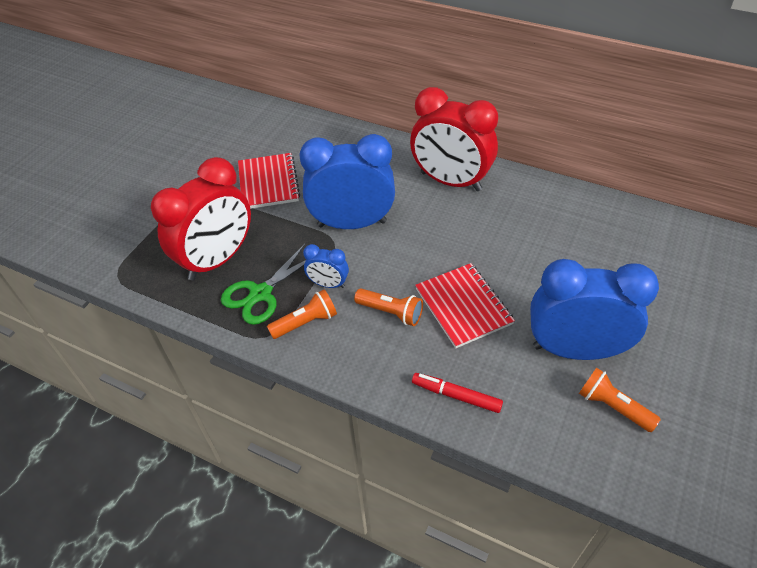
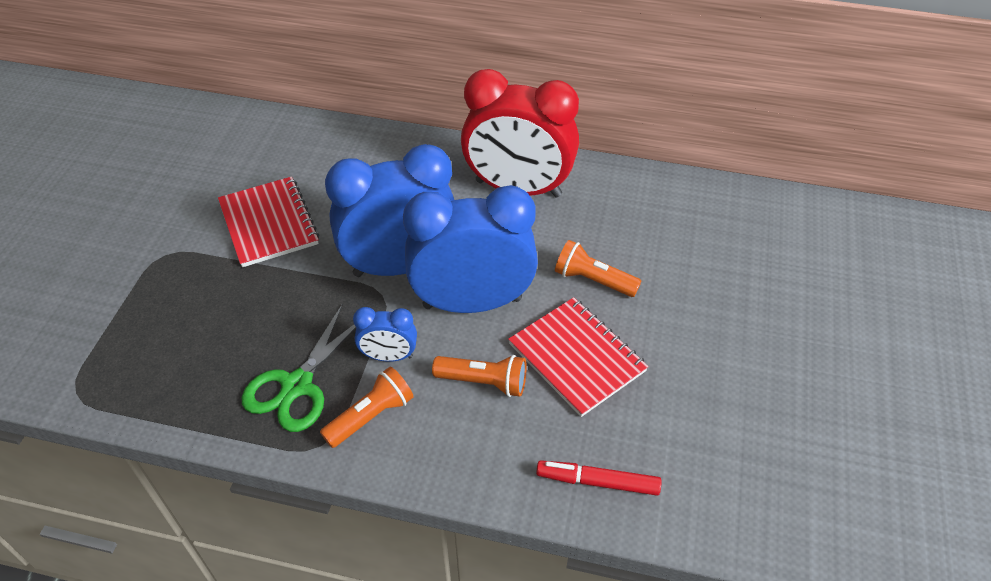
camera: 15 degrees left, 0 degrees up
(218, 260) = (223, 346): red clock -> none
(574, 349) = (730, 392): blue clock -> blue clock (472, 302)
(612, 407) = (794, 459): orange flashlight -> orange flashlight (593, 280)

